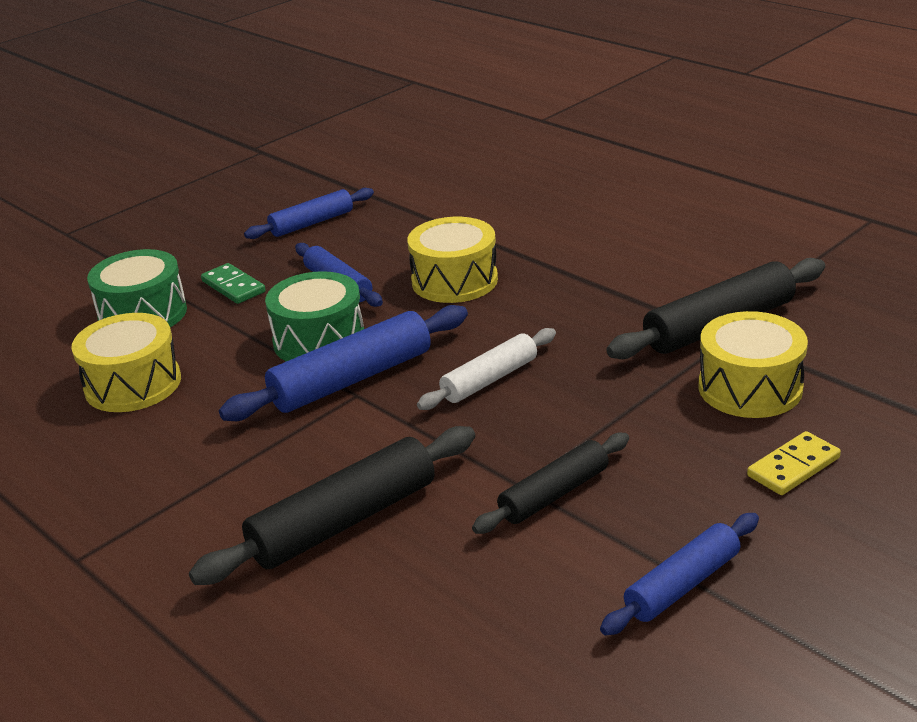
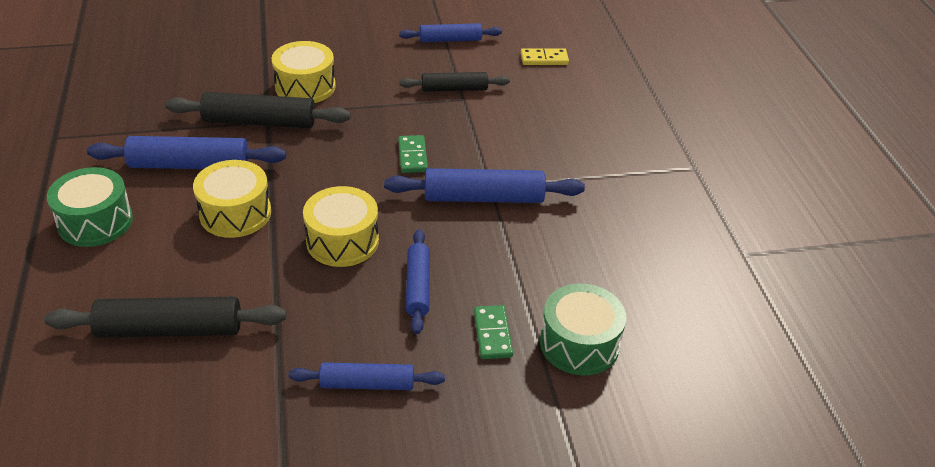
camera: 150 degrees left, 10 degrees up
(133, 384) = (619, 271): yellow drum -> yellow drum (235, 213)
(319, 340) = (476, 240): green drum -> green drum (95, 222)
(344, 521) = (556, 123): black rolling pin -> black rolling pin (170, 329)
(490, 380) = (412, 156): white rolling pin -> green domino
(703, 261) = (190, 165): none -> blue rolling pin
(793, 467) = (348, 51): yellow domino -> yellow domino (544, 59)

